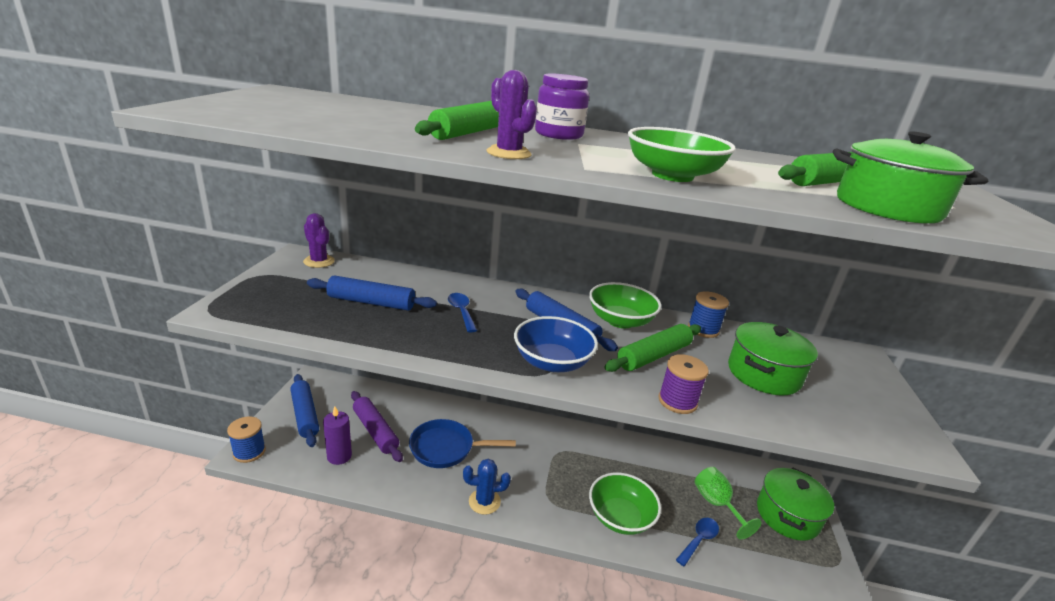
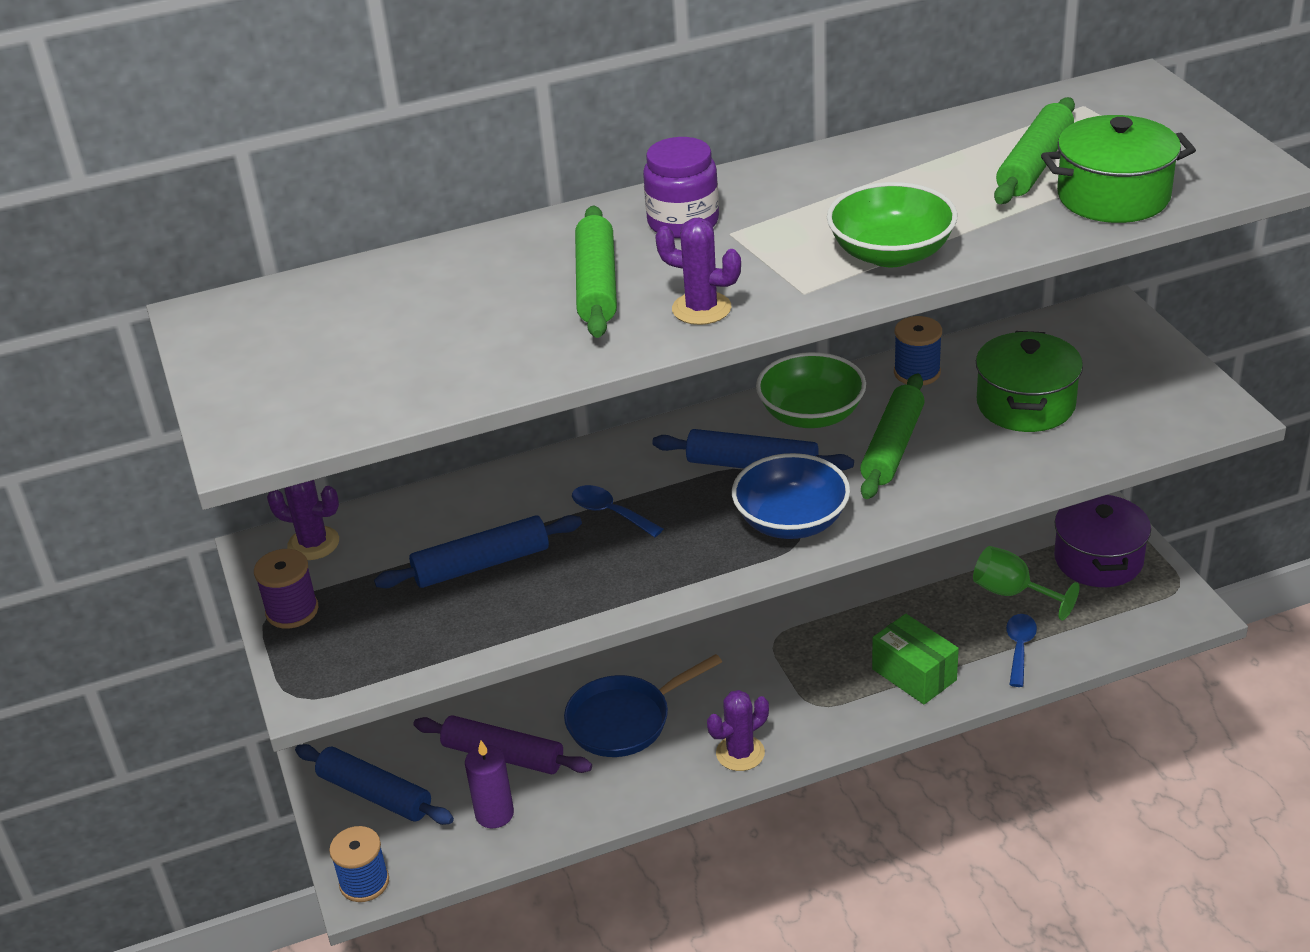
camera: 25 degrees left, 10 degrees up
(484, 501) = (740, 753): blue cactus -> purple cactus
(620, 517) = (914, 674): green bowl -> green box
(677, 401) = (963, 494): purple spool -> purple spool (292, 611)
(787, 515) = (1098, 560): green pot -> purple pot

